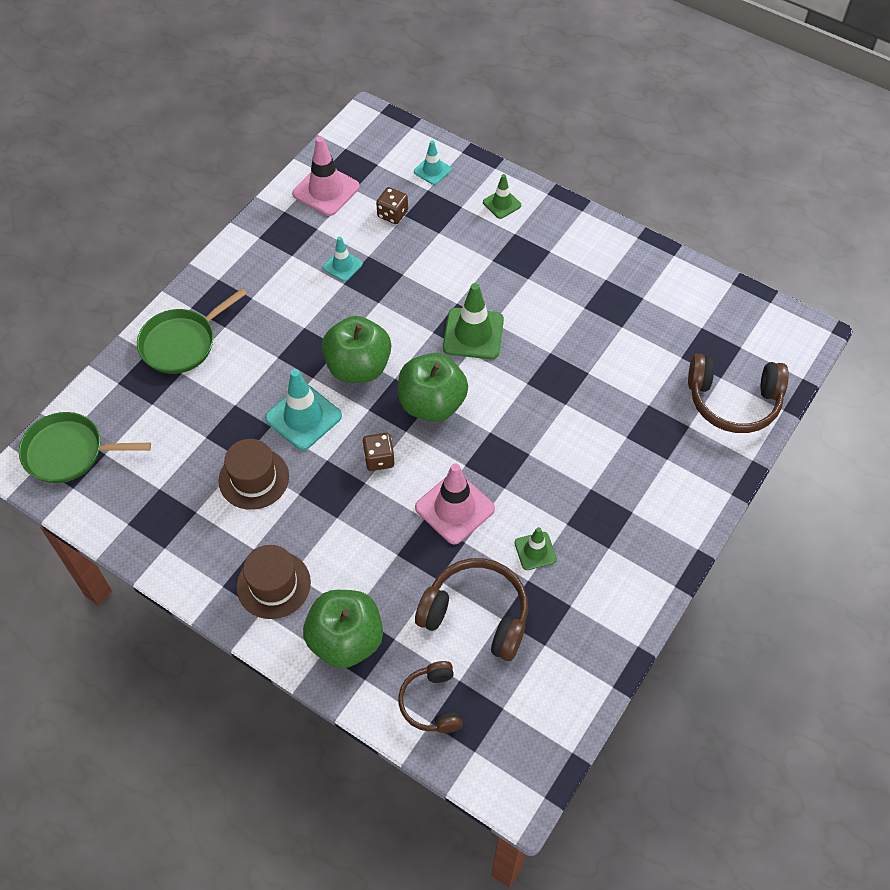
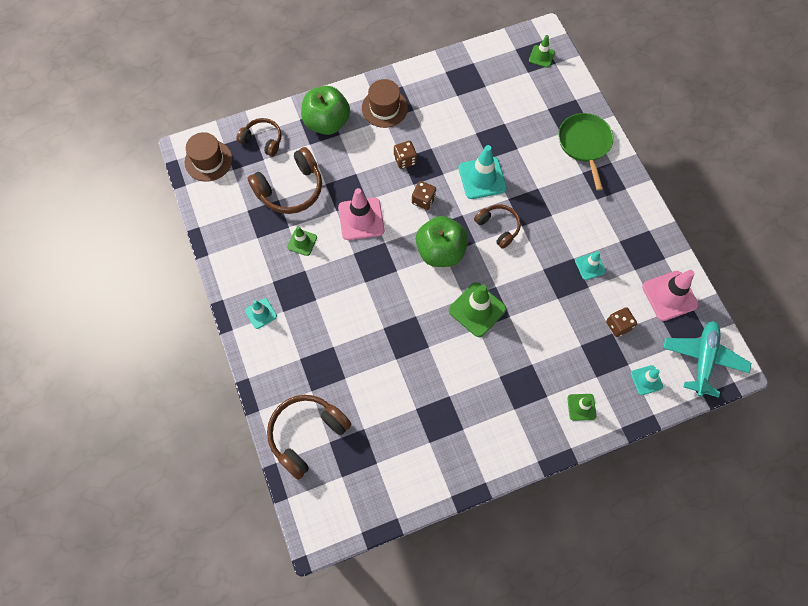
camera: 125 degrees right, 10 degrees up
(68, 452) = (541, 56): green pan -> green traffic cone
(254, 478) = (458, 132): brown hat -> brown hat (208, 160)
(337, 512) = (405, 160): none -> brown dice
(358, 367) = (498, 227): green apple -> brown headphones
(375, 141) = (703, 359): none -> turquoise plane
(654, 533) = (261, 313): none -> turquoise traffic cone

